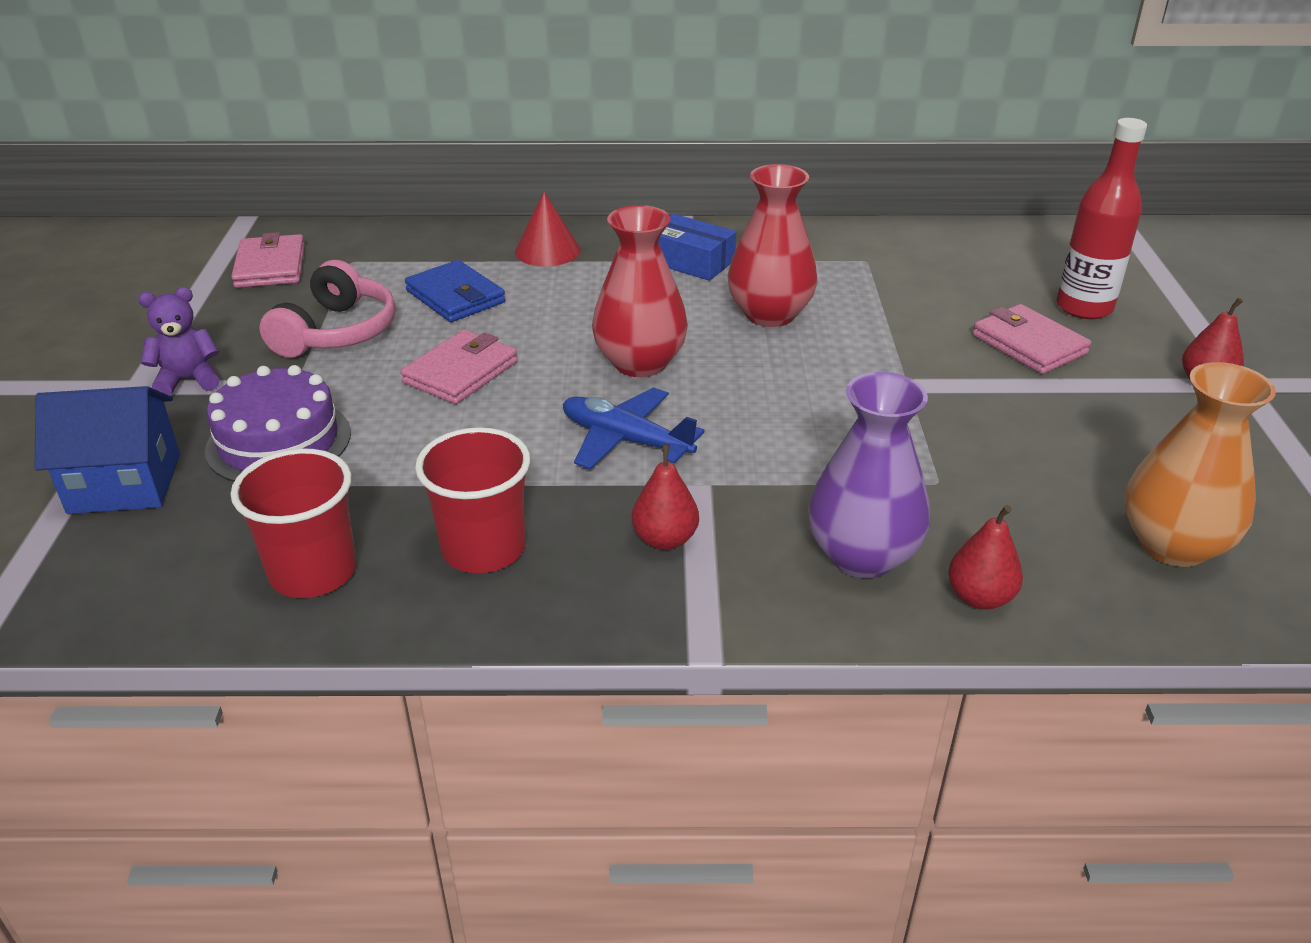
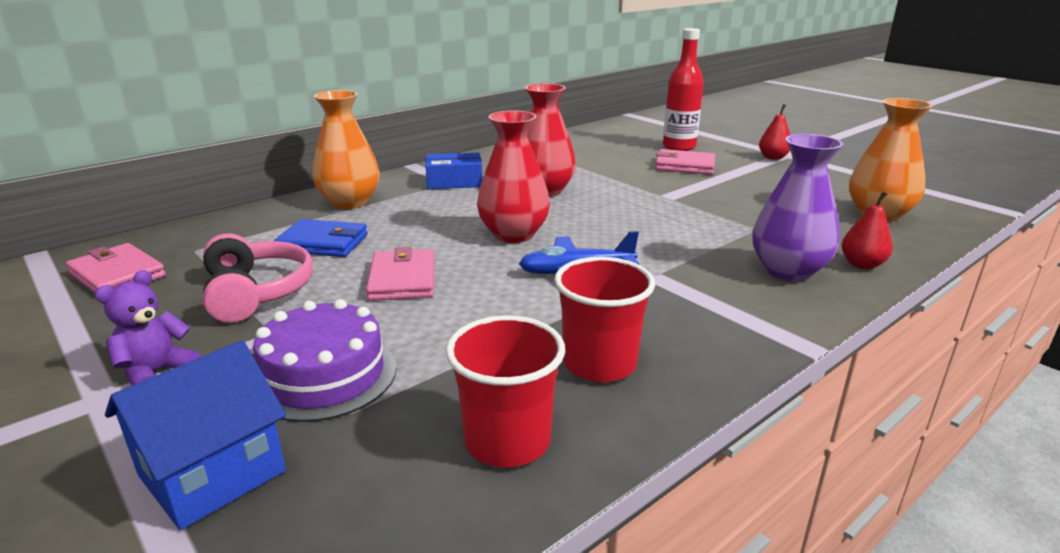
camera: 40 degrees left, 10 degrees down
(547, 251) = (350, 202): red cone -> orange vase
(665, 539) = (689, 308): red pear -> none

